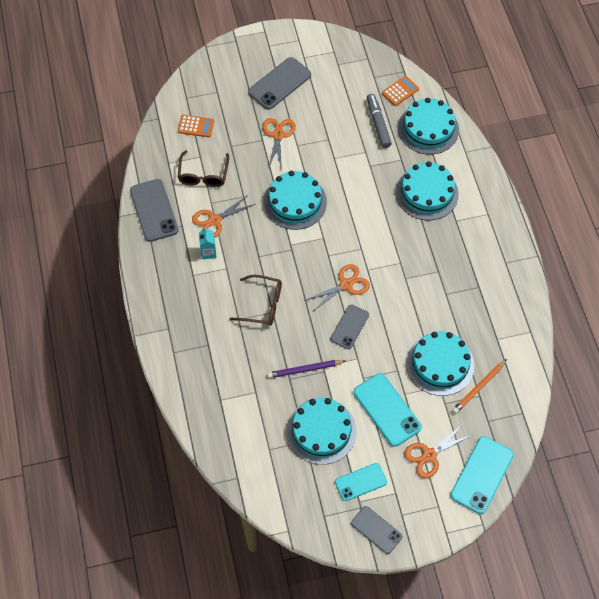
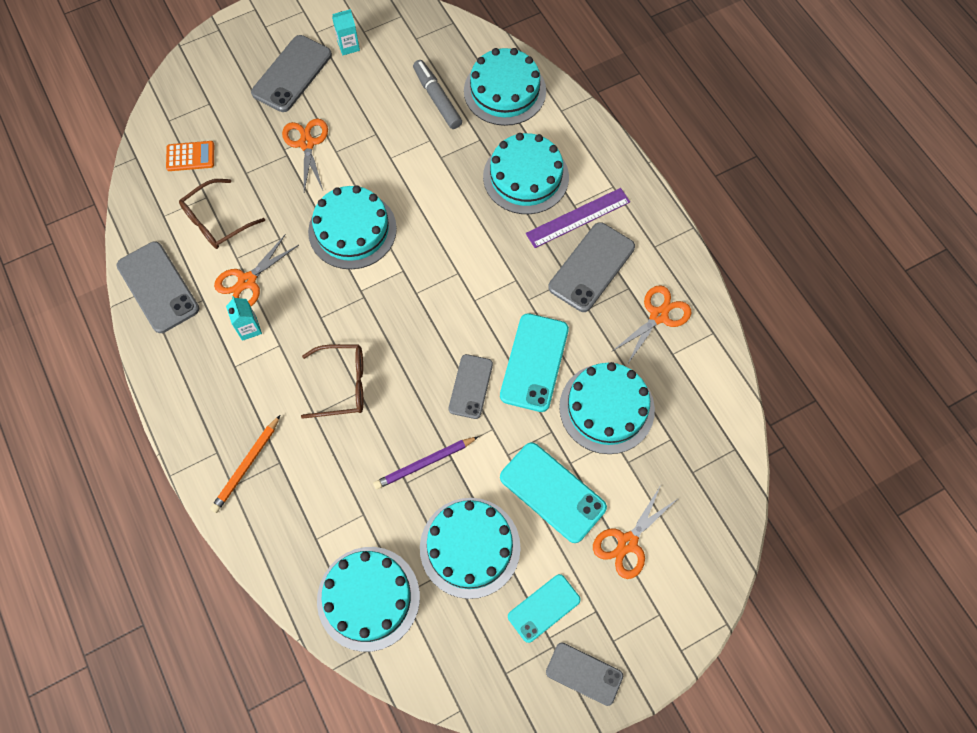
camera: 15 degrees left, 5 degrees up
(203, 175) = (216, 221): brown glasses -> brown glasses turned 60 degrees clockwise
(245, 446) = (368, 598): none -> turquoise cake
(324, 72) = (348, 46): none -> turquoise carton
(346, 284) = (450, 328): orange scissors -> orange scissors (658, 315)
(400, 91) = (455, 49): orange calculator -> none
(456, 230) = (578, 217): none -> purple ruler
(456, 266) = (591, 267): none -> grey phone
(479, 387) = (667, 428): orange pencil -> orange pencil (246, 466)
(482, 475) = (706, 552): turquoise phone -> turquoise phone (534, 362)

